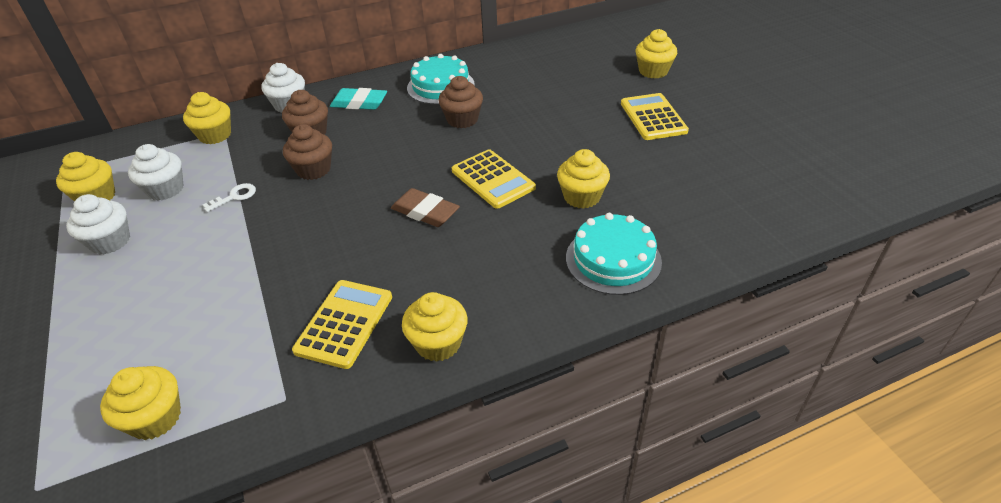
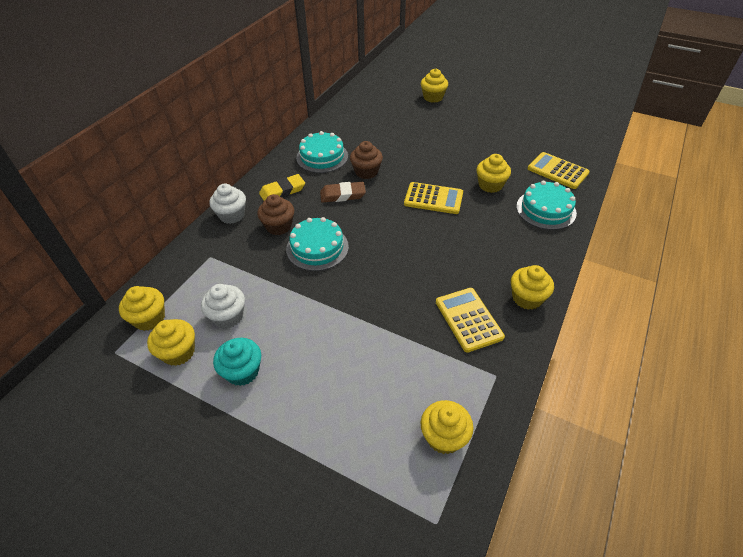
camera: 40 degrees left, 5 degrees up
(110, 241) = (242, 371): white cupcake -> turquoise cupcake
(215, 135) = (206, 262): yellow cupcake -> yellow cupcake (149, 318)
(235, 197) = (289, 292): white key -> none
(313, 169) = (317, 247): brown cupcake -> turquoise cake
(359, 103) = (282, 191): turquoise eraser -> yellow eraser
(425, 212) = (423, 236): brown eraser -> brown eraser (342, 195)
(653, 117) = (467, 125): yellow calculator -> yellow calculator (557, 171)

